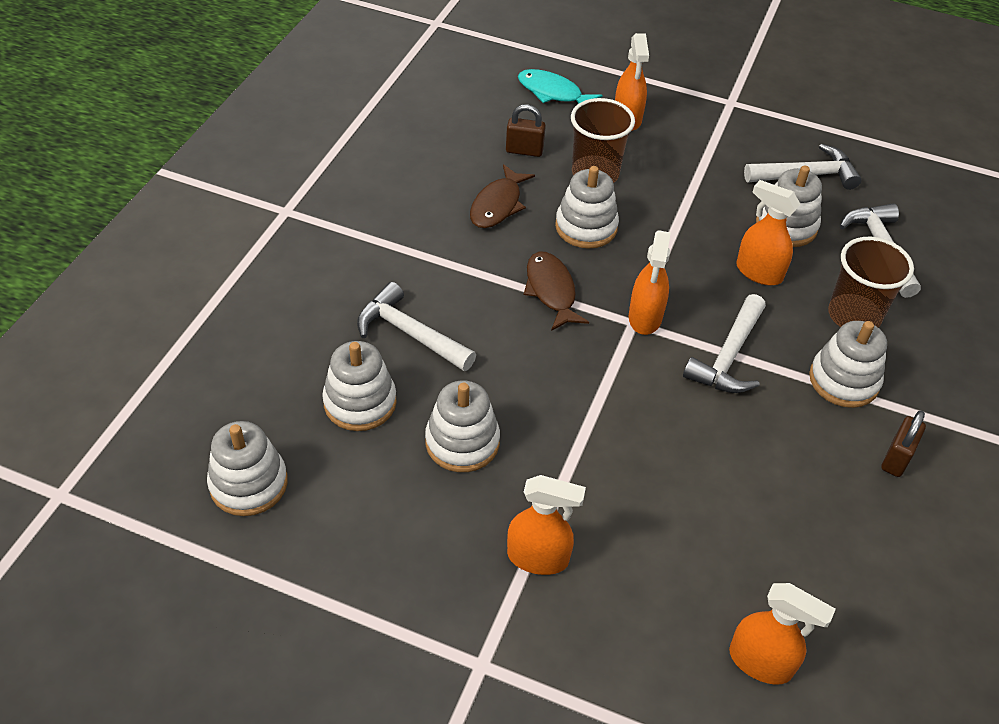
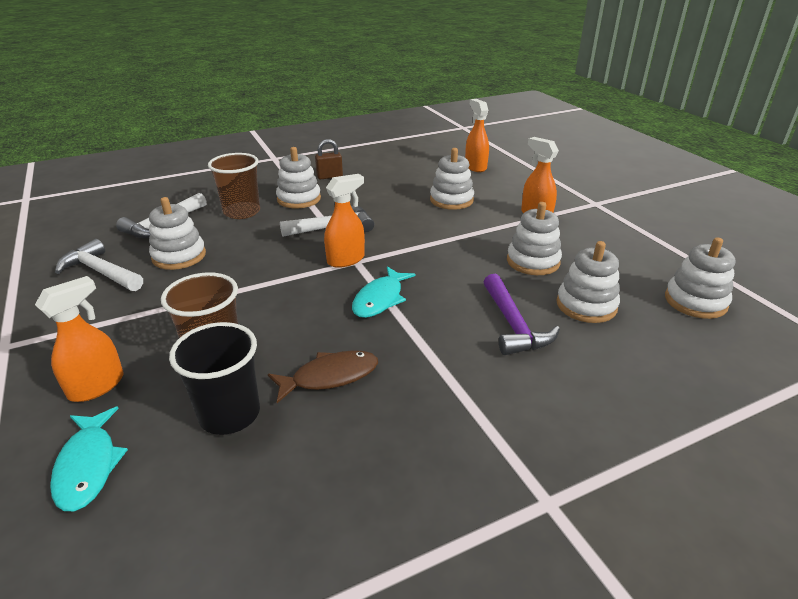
camera: 135 degrees left, 15 degrees down
(409, 333) = (513, 325): white hammer -> purple hammer
(524, 150) = (229, 414): brown padlock -> black cup
(551, 290) = (380, 299): brown fish -> turquoise fish
(586, 227) = (293, 322): white stacking toy -> white stacking toy (451, 200)
(758, 272) = (244, 246): orange spray bottle -> none

